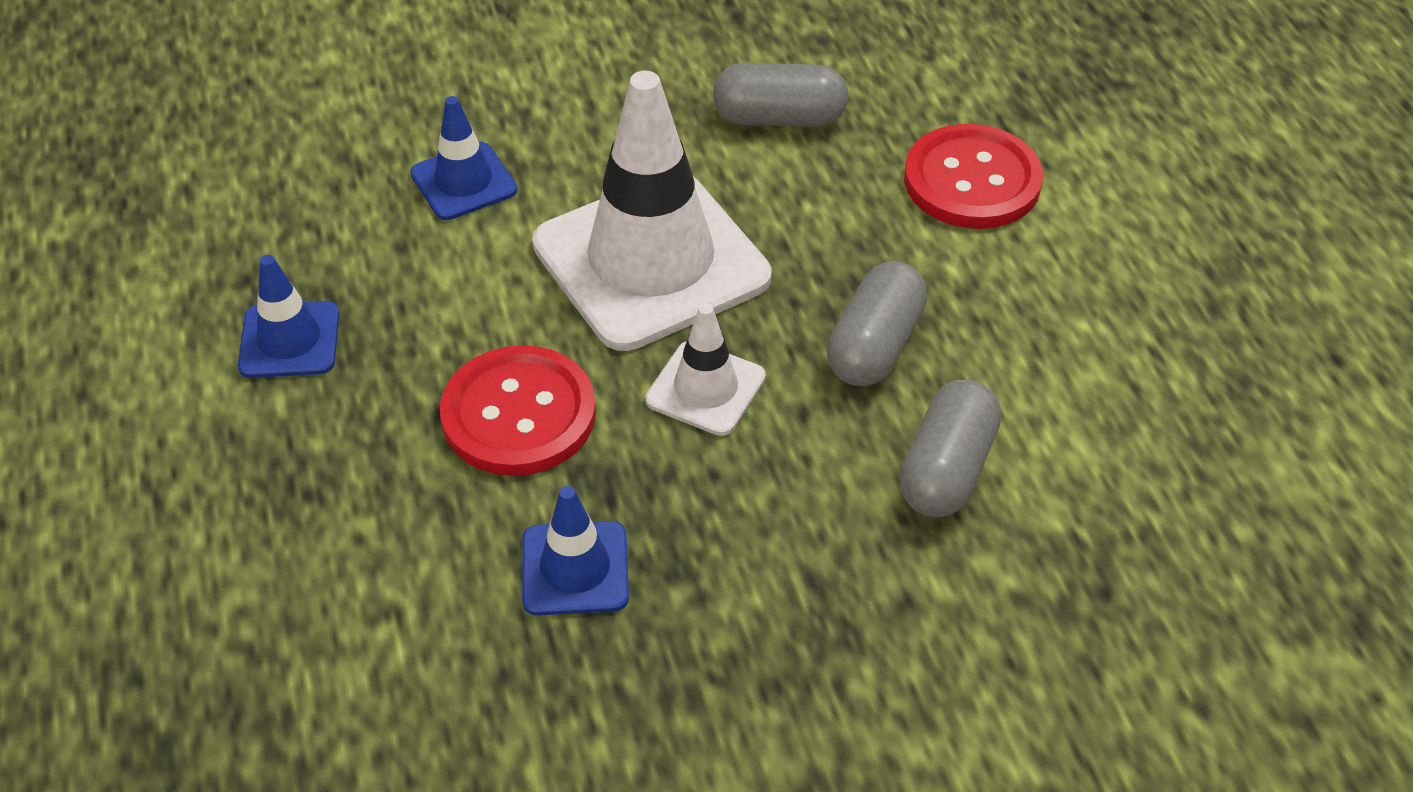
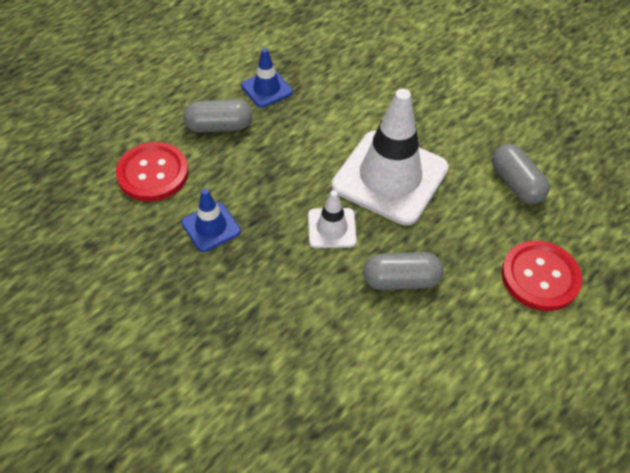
camera: 60 degrees right, 5 degrees up
(464, 182) = (386, 97): blue traffic cone -> none
(519, 414) = (276, 173): red button -> red button (153, 173)
(946, 469) = (346, 339): grey capsule -> grey capsule (219, 126)

